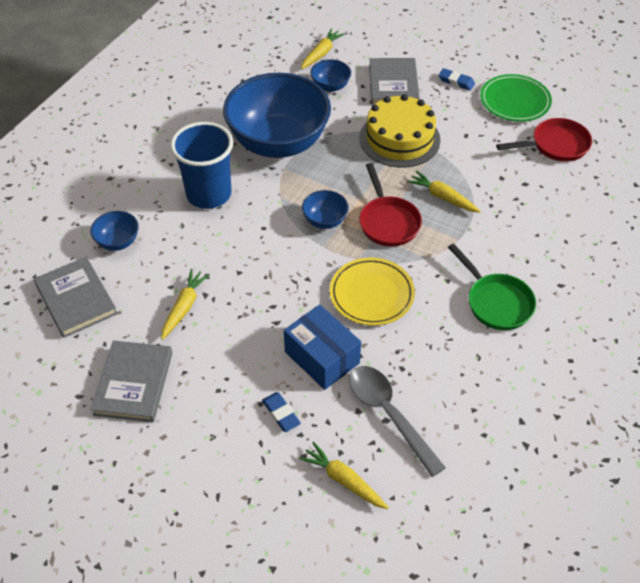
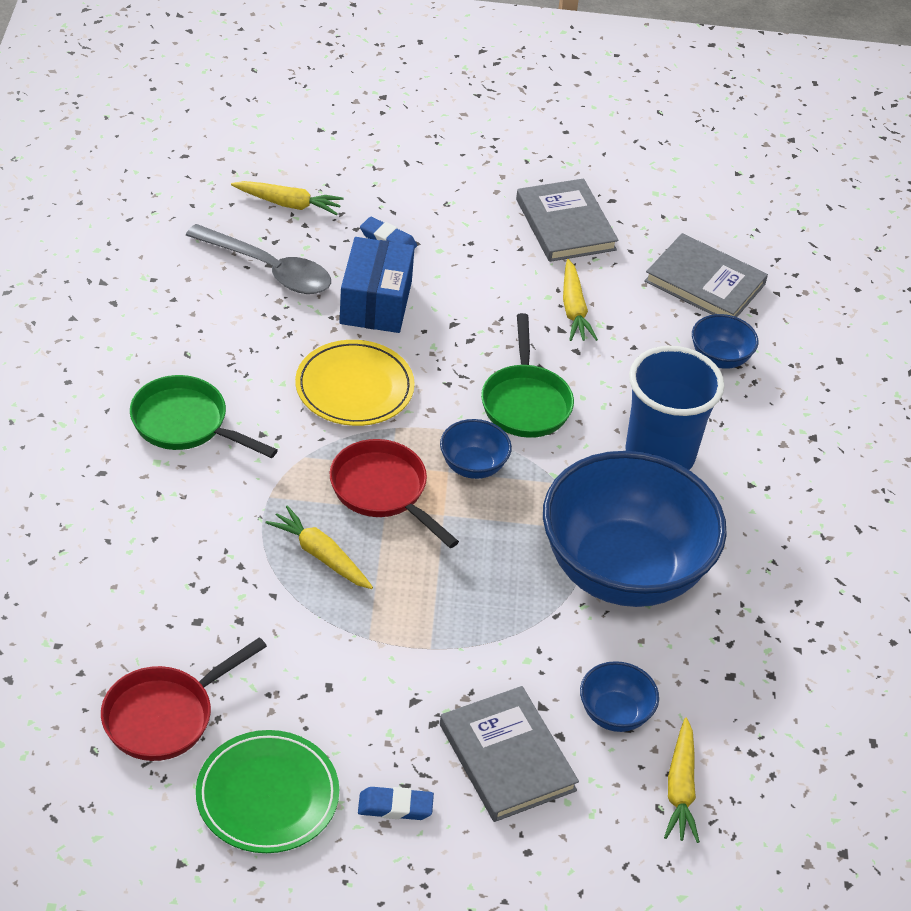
camera: 150 degrees right, 5 degrees down
(265, 250) = (525, 402): none -> green pan
(322, 357) = (375, 302): blue box -> blue box turned 75 degrees clockwise
(399, 139) = (437, 641): yellow cake -> none
(442, 197) = (320, 555): yellow carrot -> yellow carrot turned 150 degrees counterclockwise

